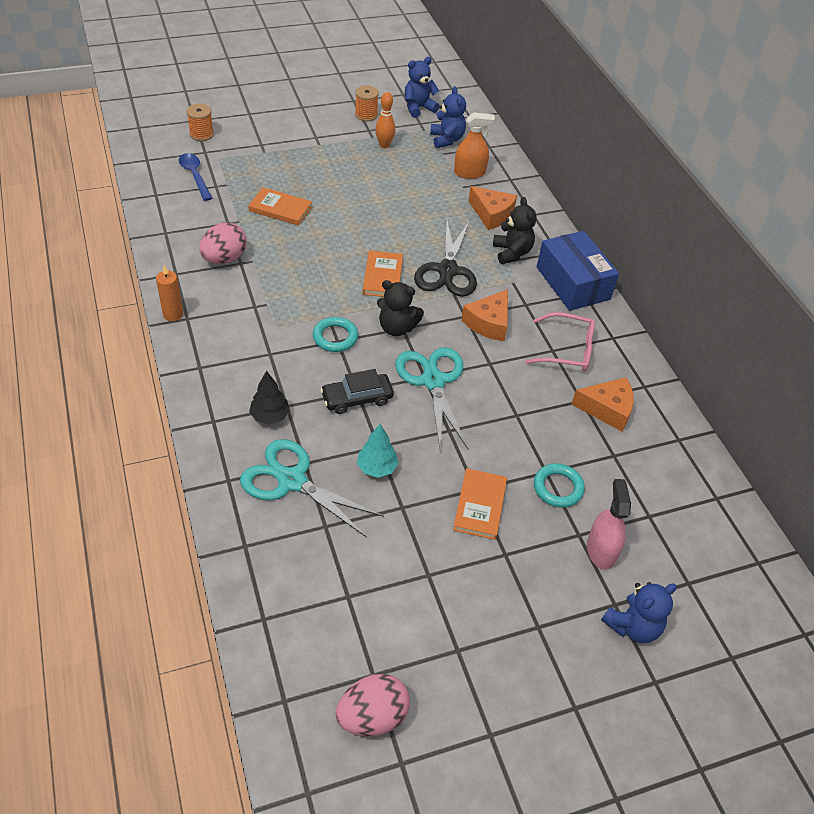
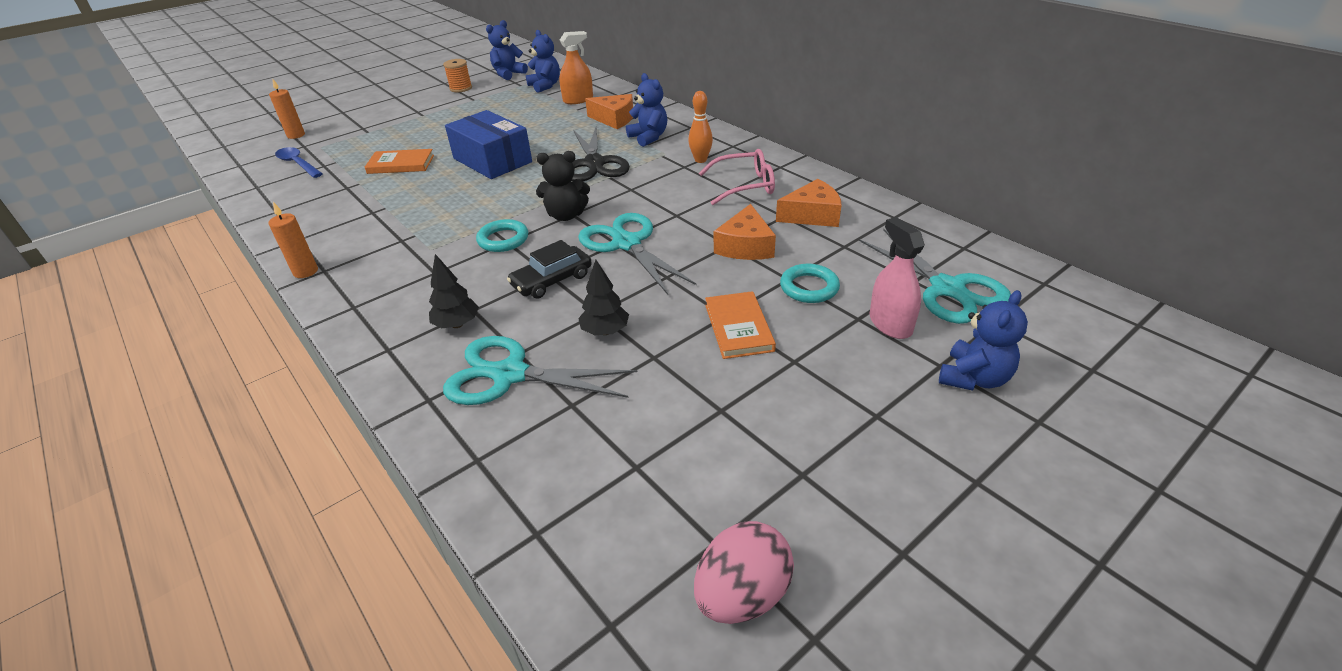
camera: 15 degrees left, 10 degrees down
(201, 134) = (296, 135): orange spool -> orange candle
(224, 259) = (352, 213): pink egg -> none
(377, 468) = (605, 331): turquoise tree -> black tree
(382, 276) = (531, 183): orange book -> none
(384, 145) = (488, 102): orange bowling pin -> orange bowling pin (700, 160)
(488, 323) = (657, 187): orange cheese -> orange cheese (745, 246)
(512, 253) = (648, 137): black teddy bear -> blue teddy bear
(573, 283) = (718, 142): blue box -> blue box (492, 160)
(671, 535) = (947, 289): none -> turquoise scissors

